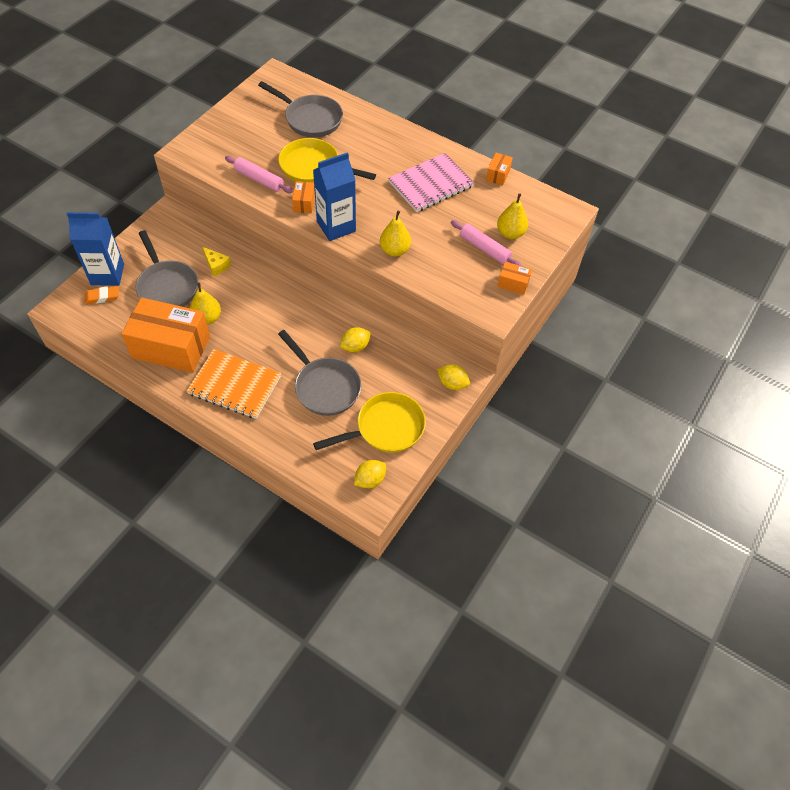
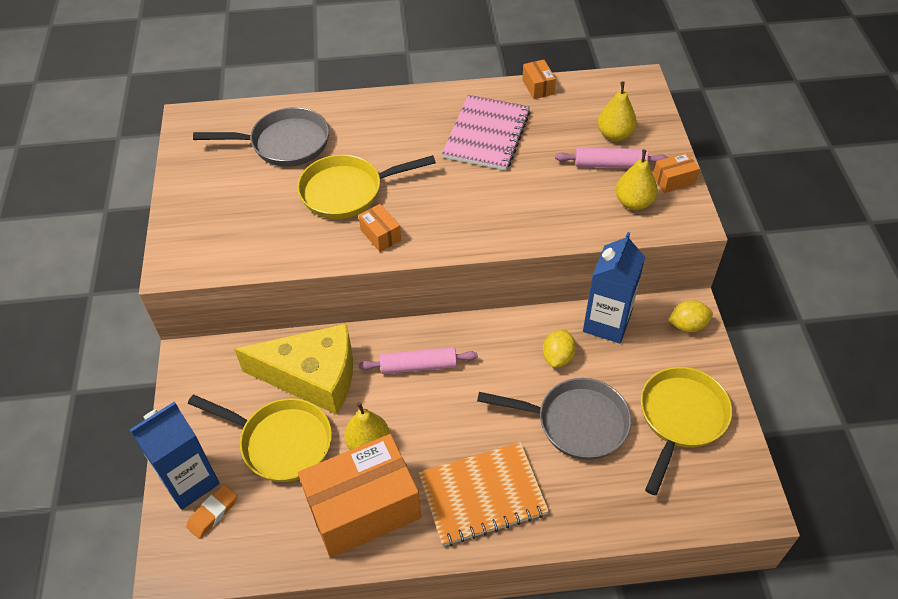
camera: 35 degrees left, 5 degrees down
(167, 286) = (281, 442): grey pan -> yellow pan
(216, 265) = (313, 377): yellow cheese -> yellow cheese, size x2.48
(259, 179) = (301, 242): pink rolling pin -> pink rolling pin (418, 366)
(336, 226) = (443, 237): blue carton -> blue carton (606, 323)
(370, 480) = (727, 484): yellow lemon -> none
(395, 250) = (530, 222): yellow pear -> yellow pear (634, 203)

